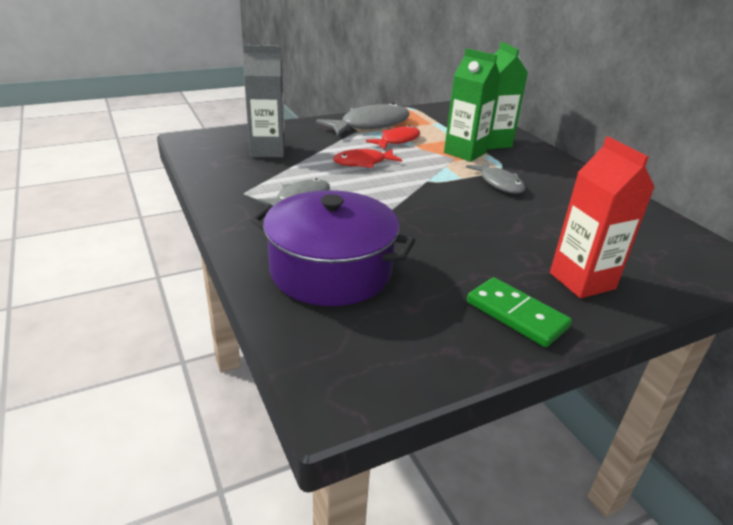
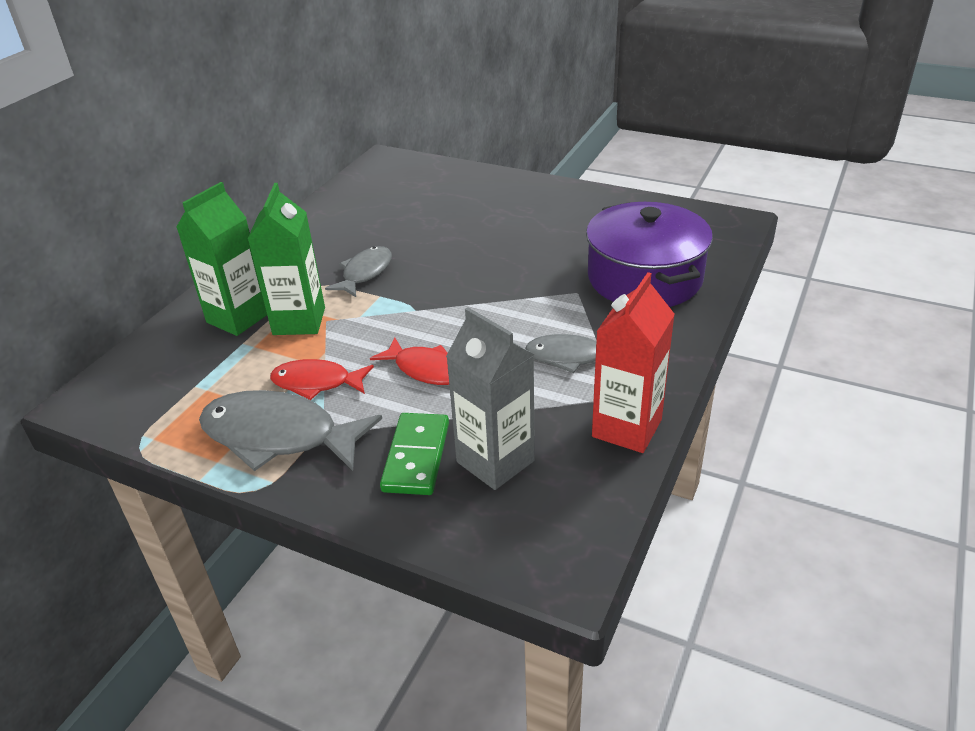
camera: 125 degrees left, 5 degrees up
(516, 315) = (573, 203): green domino -> green domino (416, 457)
(582, 281) = (495, 195): red carton -> red carton (627, 428)

